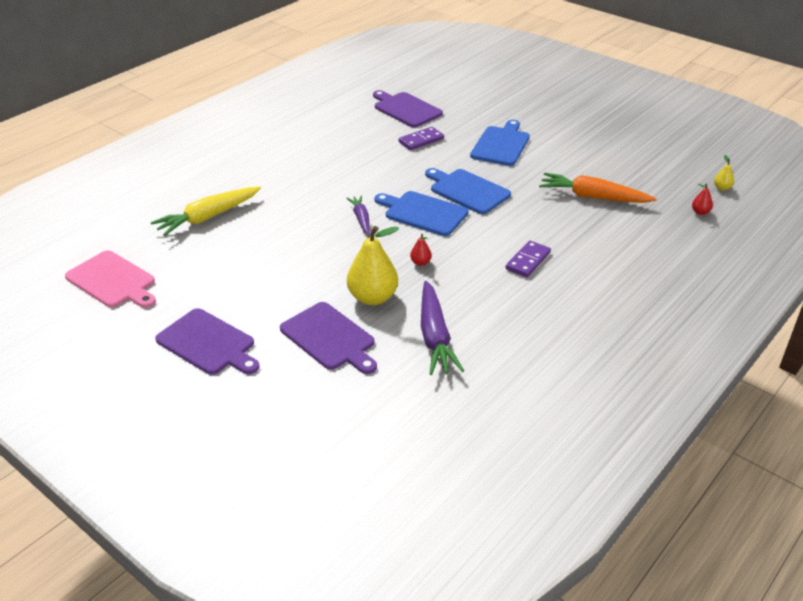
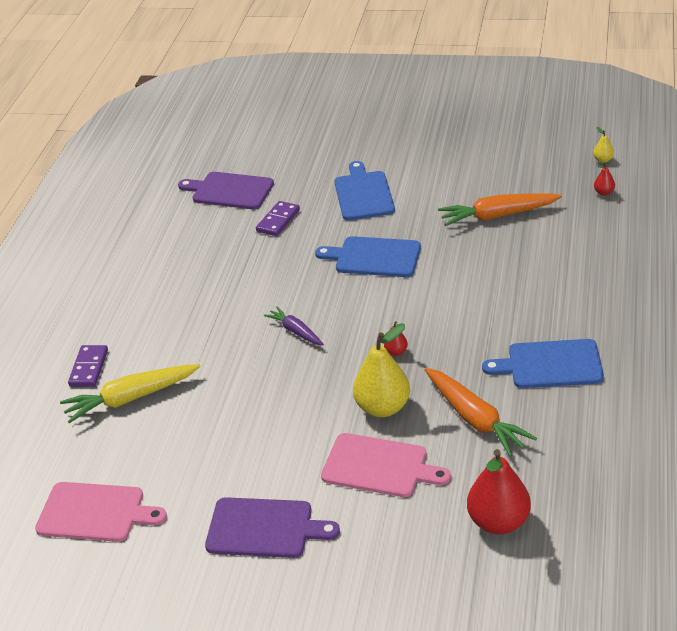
camera: 25 degrees left, 0 degrees up
(208, 217) = (131, 398): yellow carrot -> yellow carrot turned 45 degrees clockwise
(330, 338) = (379, 466): purple cutting board -> pink cutting board
(380, 421) = (498, 522): none -> red pear
(423, 213) = (352, 299): blue cutting board -> blue cutting board (550, 365)
(435, 336) = (475, 419): purple carrot -> orange carrot
(528, 261) = (494, 306): purple domino -> purple domino (89, 368)

